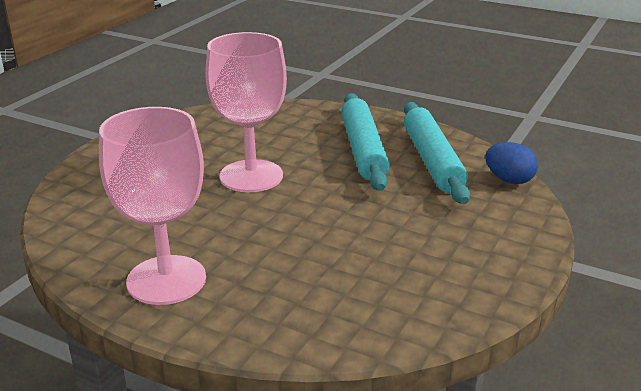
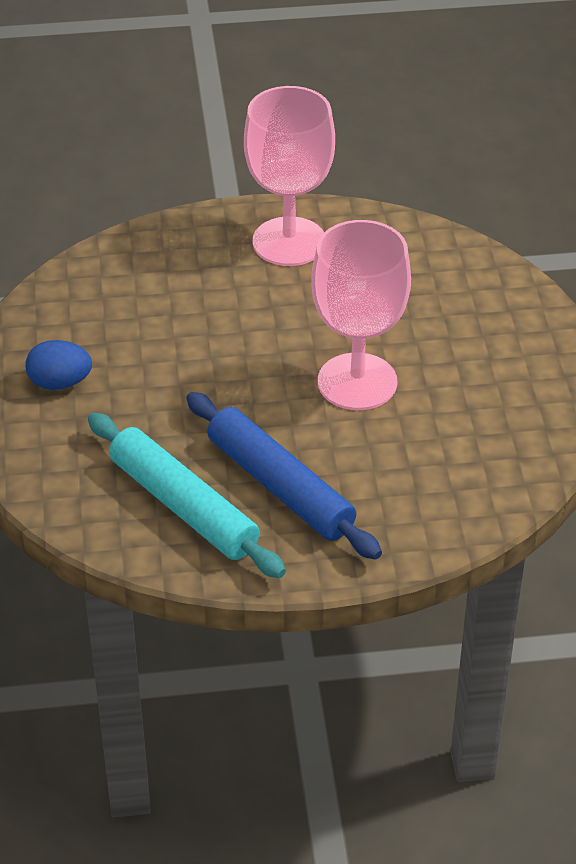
camera: 145 degrees right, 15 degrees up
(363, 150) = (280, 486): turquoise rolling pin -> blue rolling pin
(509, 180) = (73, 513): blue egg -> blue egg (60, 383)

